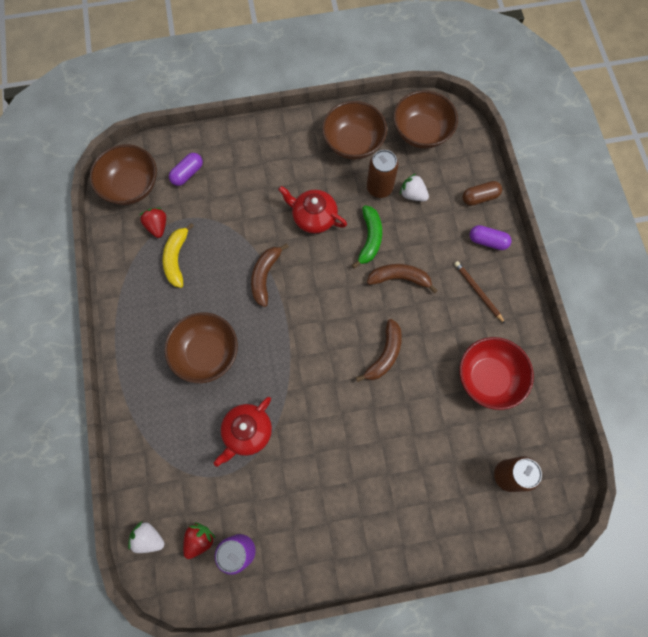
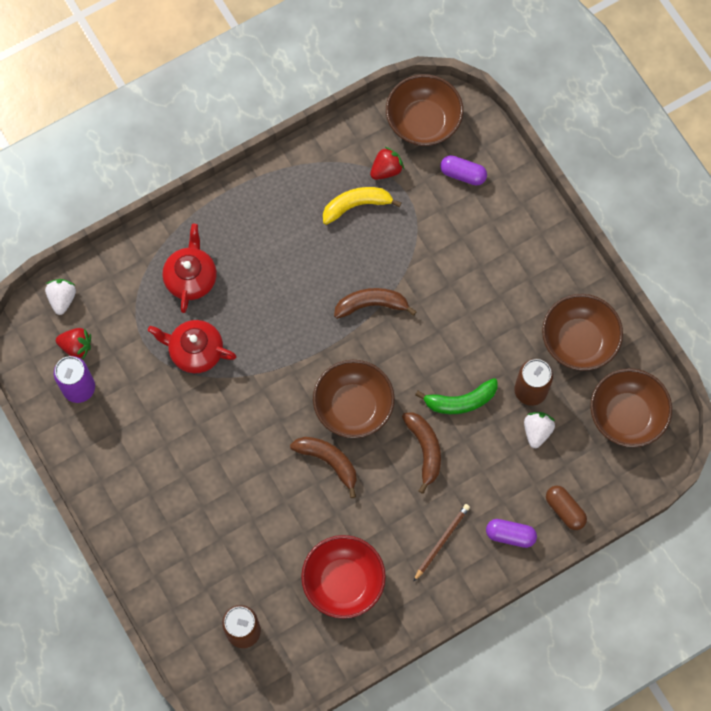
camera: 70 degrees right, 0 degrees up
(206, 353) = (262, 278): brown bowl -> brown bowl (353, 407)
(313, 217) = (463, 330): red teapot -> red teapot (191, 277)
(384, 355) = (329, 462): brown banana -> brown banana turned 150 degrees counterclockwise
(488, 241) = (510, 535): purple capsule -> purple capsule turned 75 degrees counterclockwise

